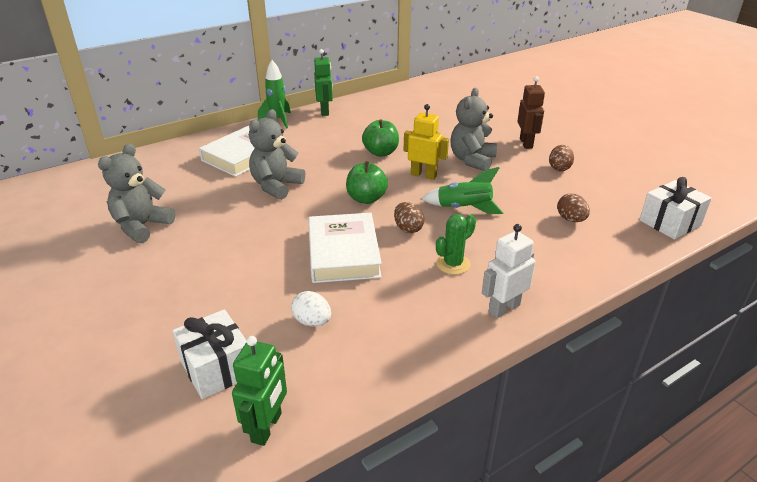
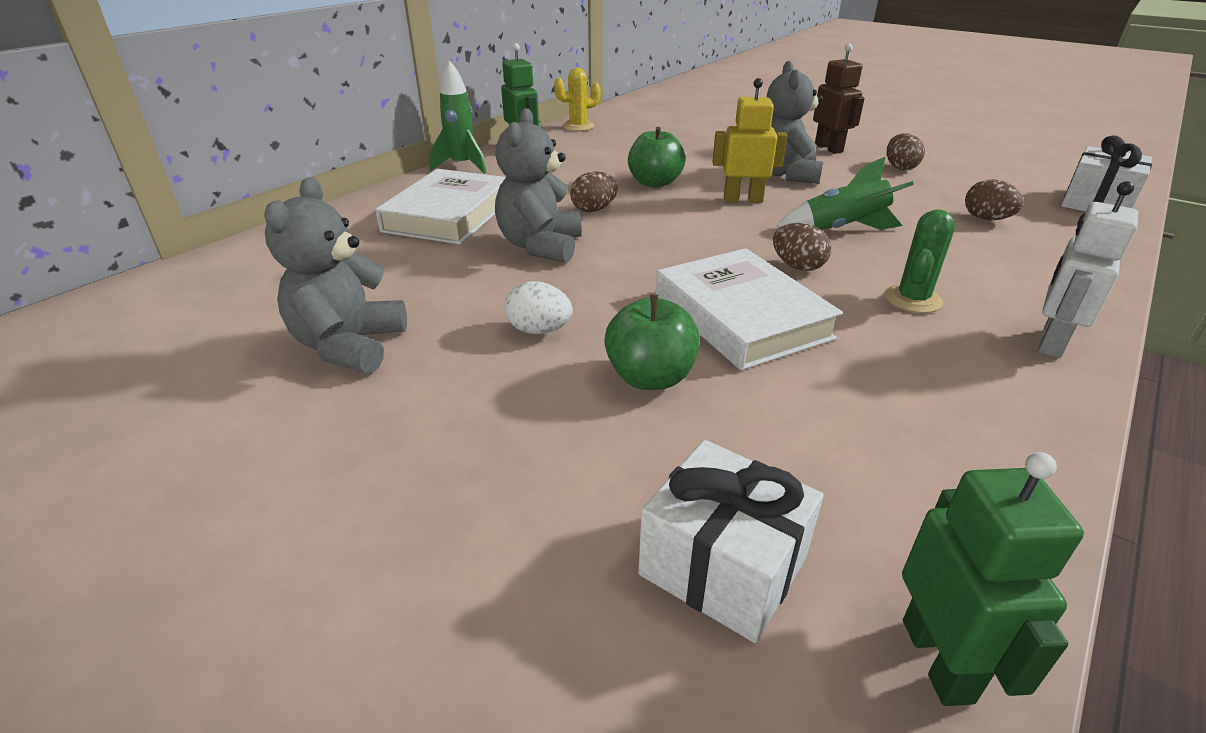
camera: 20 degrees left, 0 degrees up
(312, 322) = (805, 432): white egg -> white egg (539, 330)
(327, 166) = (594, 209): none -> brown egg
(366, 199) = (696, 240): green apple -> green apple (650, 377)
(373, 98) = (578, 126): none -> yellow cactus

